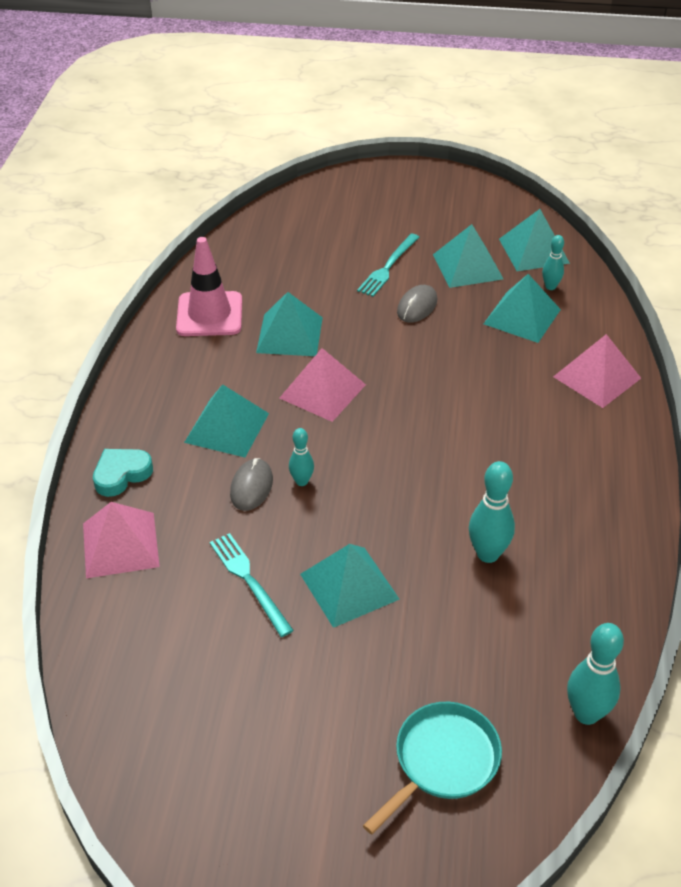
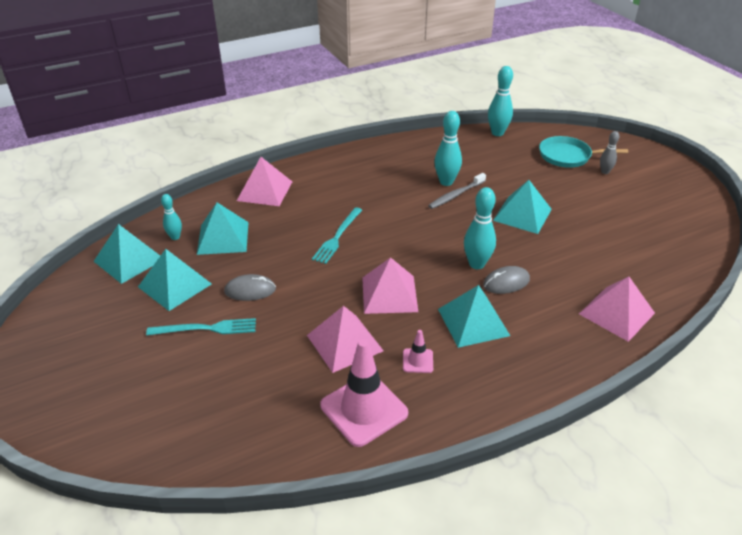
camera: 125 degrees left, 5 degrees down
(121, 474) = (573, 349): turquoise heart -> none
(223, 367) = (417, 361): none -> pink traffic cone
(249, 581) = (566, 249): turquoise fork -> turquoise fork (337, 237)
(289, 335) = (345, 343): turquoise pyramid -> pink pyramid
(302, 481) = (476, 264): turquoise bowling pin -> turquoise bowling pin, size x1.68
(361, 777) = (605, 172): none -> grey bowling pin
(448, 546) = (456, 195): none -> grey toothbrush

